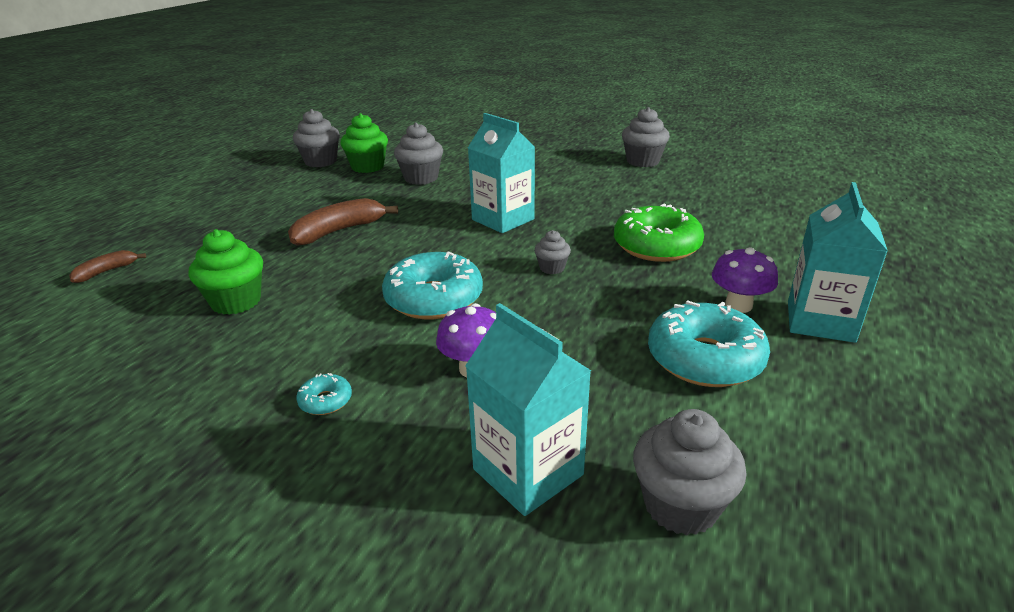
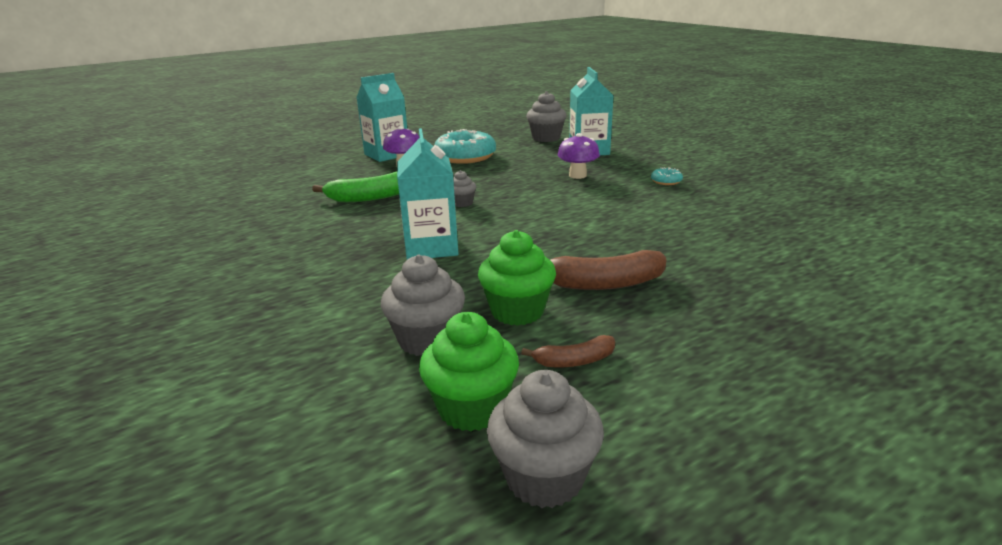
camera: 145 degrees left, 5 degrees down
(106, 271) = (891, 309): brown banana -> brown banana (574, 361)
(236, 302) = (724, 241): green cupcake -> green cupcake (517, 311)
(434, 299) = (566, 206): turquoise donut -> none
(643, 161) = (164, 270): grey cupcake -> none
(656, 246) = (370, 197): green donut -> green banana

